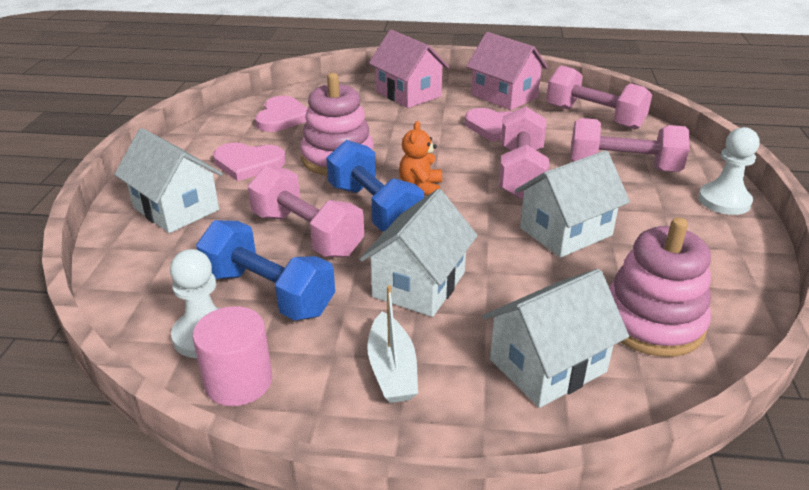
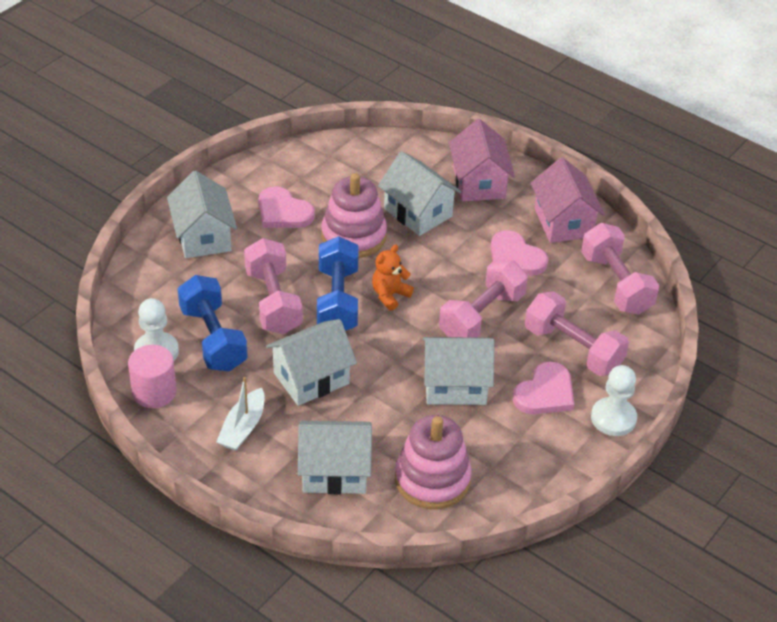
camera: 30 degrees right, 10 degrees up
(282, 117) = (348, 168): pink heart -> pink heart (545, 393)
(378, 125) = (418, 212): none -> white house

